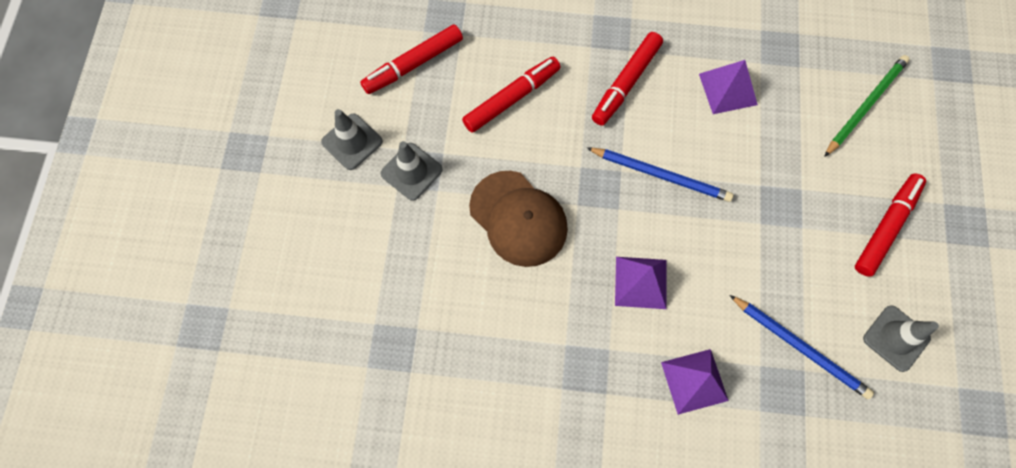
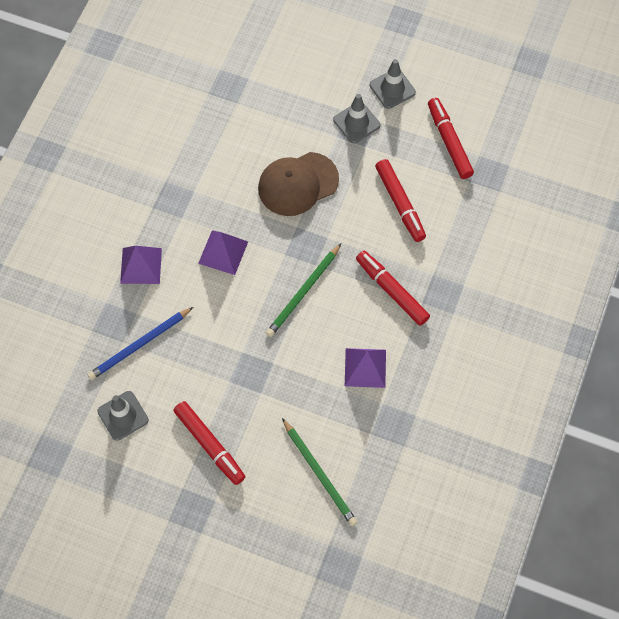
camera: 105 degrees right, 5 degrees down
(661, 175) = (303, 292): blue pencil -> green pencil

